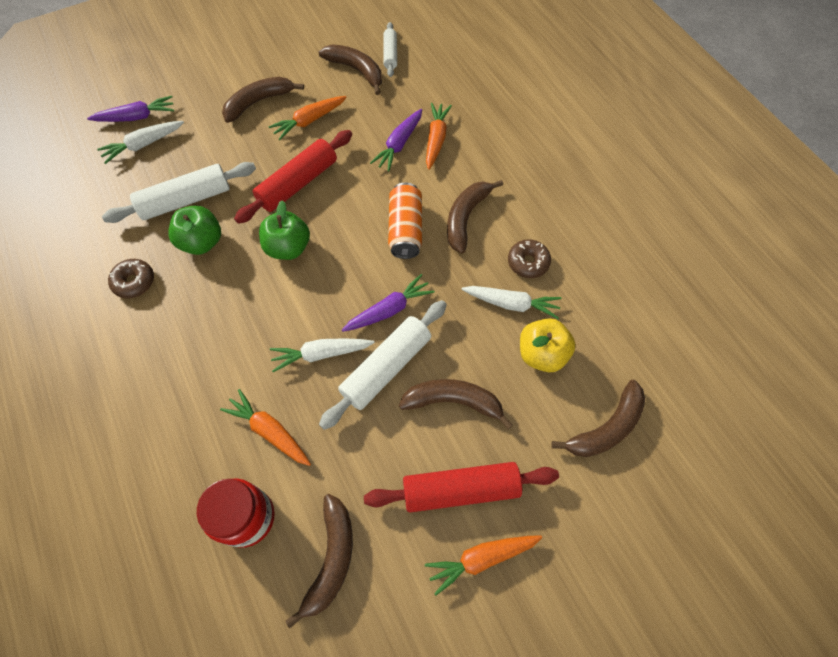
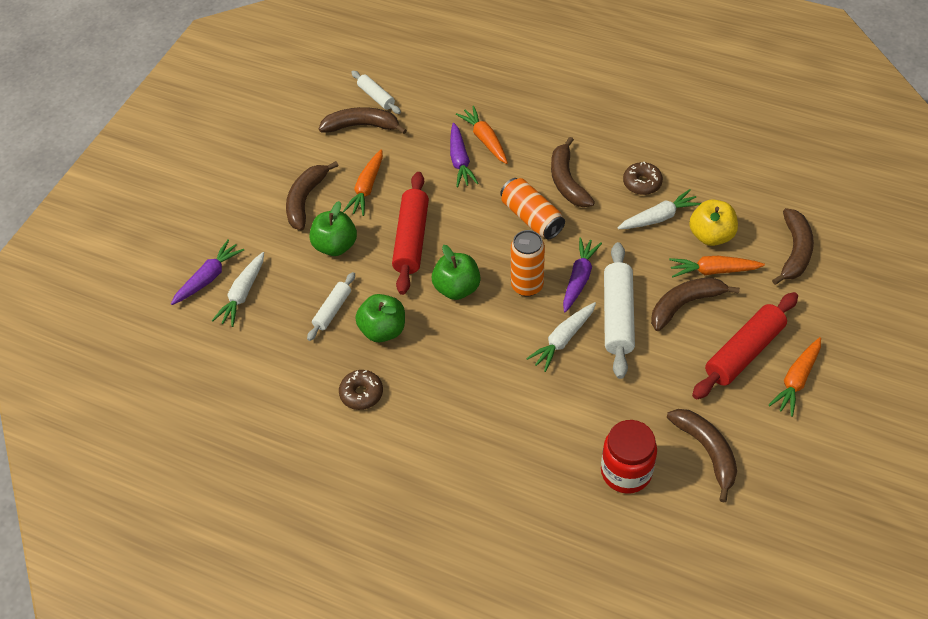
camera: 35 degrees left, 10 degrees down
(186, 200) = (332, 310): white rolling pin -> white rolling pin, size x0.56
(241, 151) = (335, 246): none -> green apple
(269, 431) = (581, 412): orange carrot -> orange carrot (713, 271)
(342, 285) = (527, 286): none -> orange can

